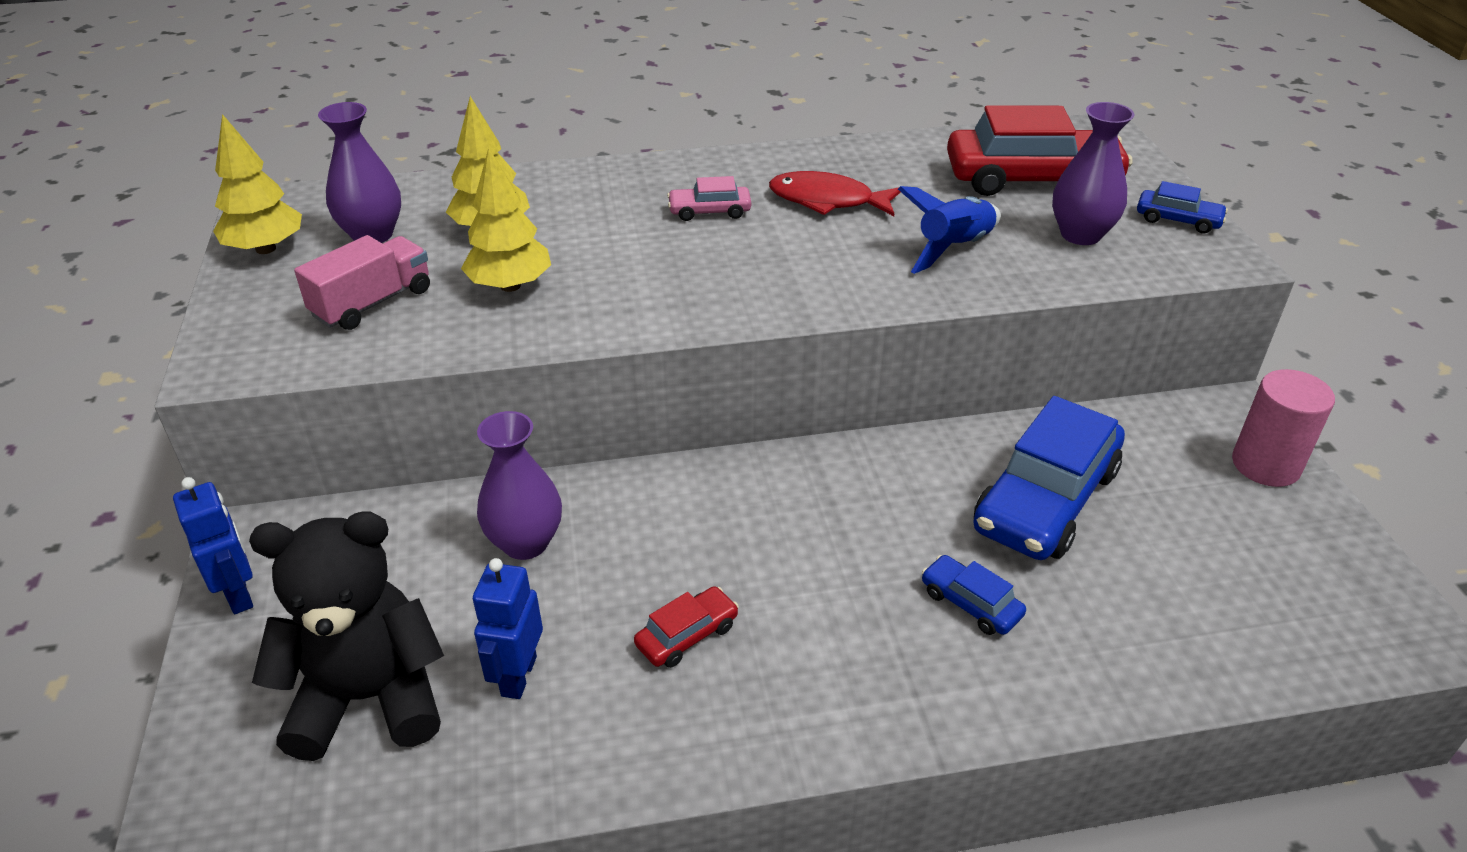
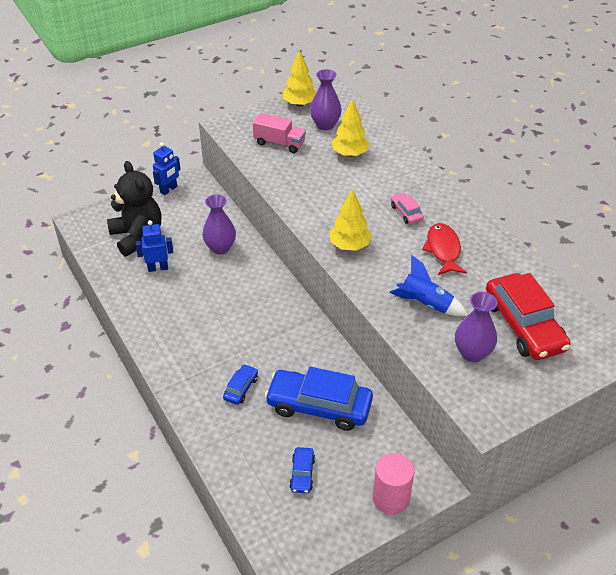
camera: 70 degrees right, 5 degrees up
(510, 286) = (310, 173): yellow tree -> yellow tree (349, 245)
(687, 635) = (192, 306): red car -> none
(1178, 220) = (518, 395): blue car -> blue car (302, 474)

